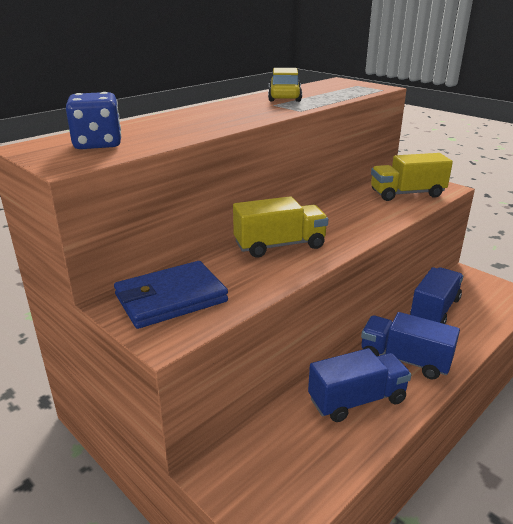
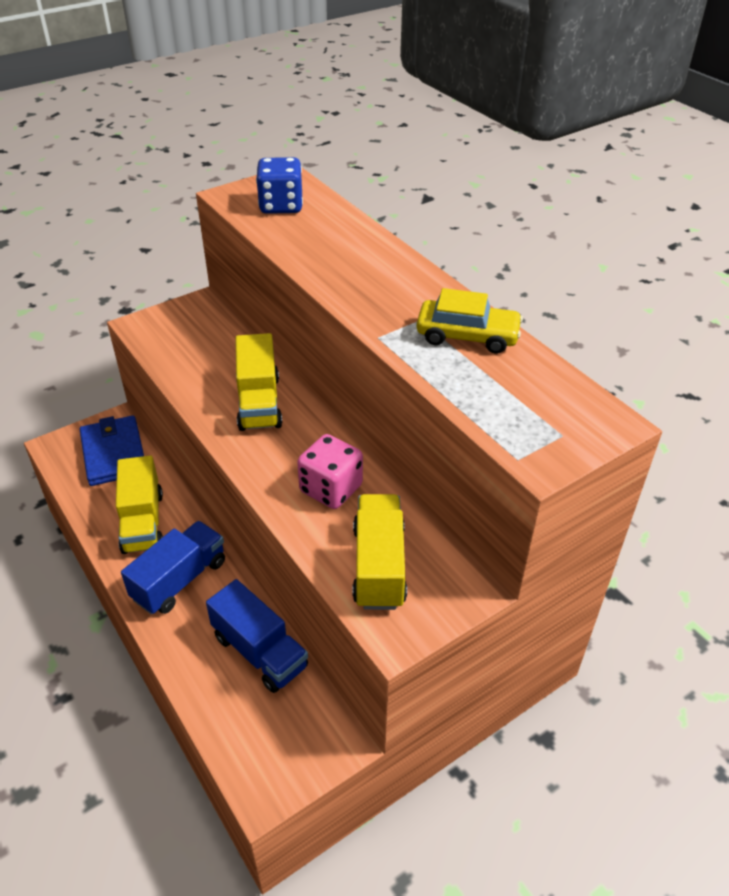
camera: 100 degrees right, 15 degrees up
(171, 298) = (191, 329): blue wallet -> blue wallet (114, 453)
(357, 211) = (331, 489): none -> pink dice
(357, 400) = (143, 522): blue truck -> yellow truck

